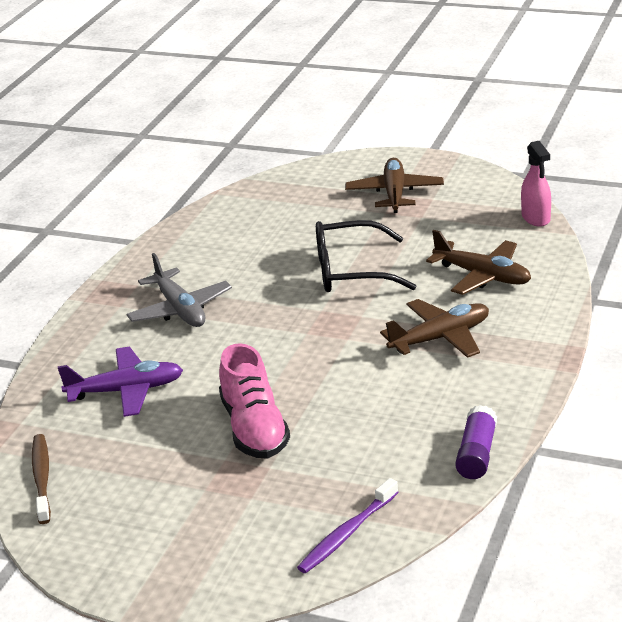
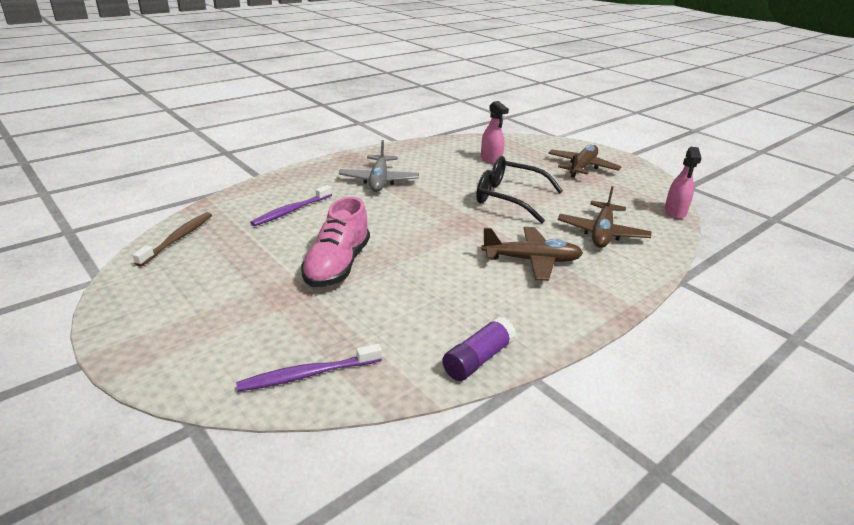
camera: 25 degrees right, 0 degrees up
(126, 391) = (291, 211): purple plane -> purple toothbrush
(280, 224) = (491, 160): none -> pink spray bottle
(482, 276) = (601, 233): brown plane -> brown plane turned 45 degrees clockwise

